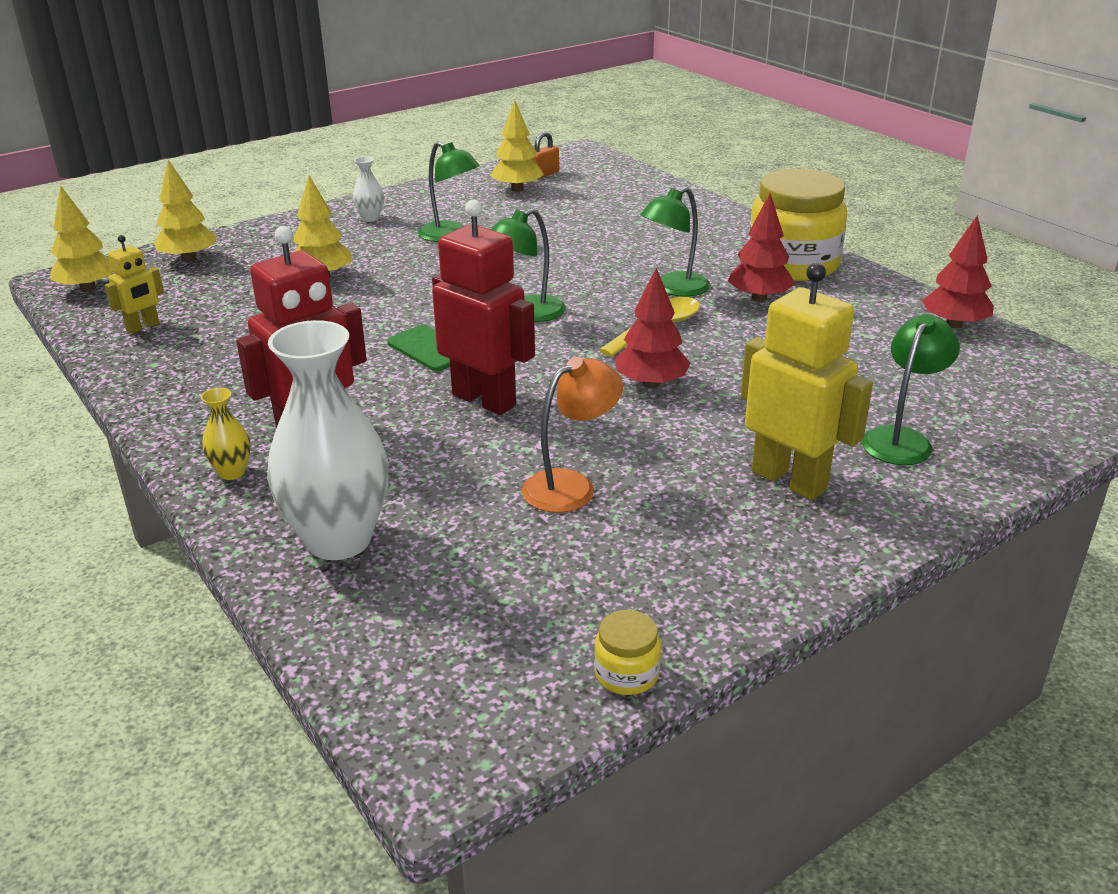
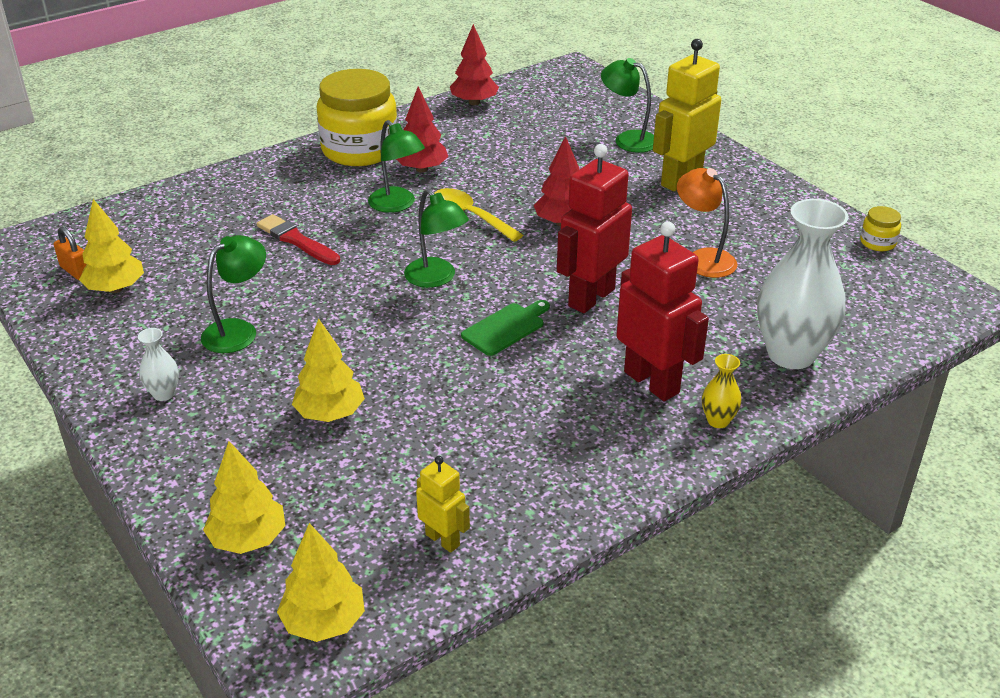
camera: 90 degrees left, 5 degrees up
(597, 247) = (296, 240): none -> red brush

